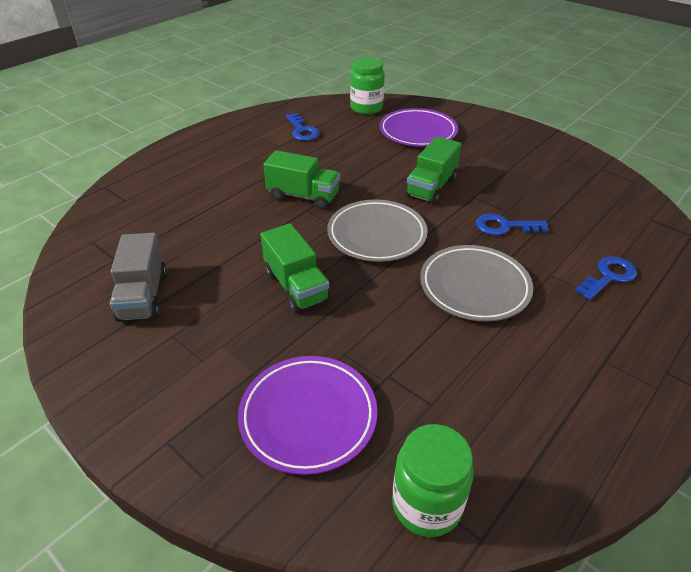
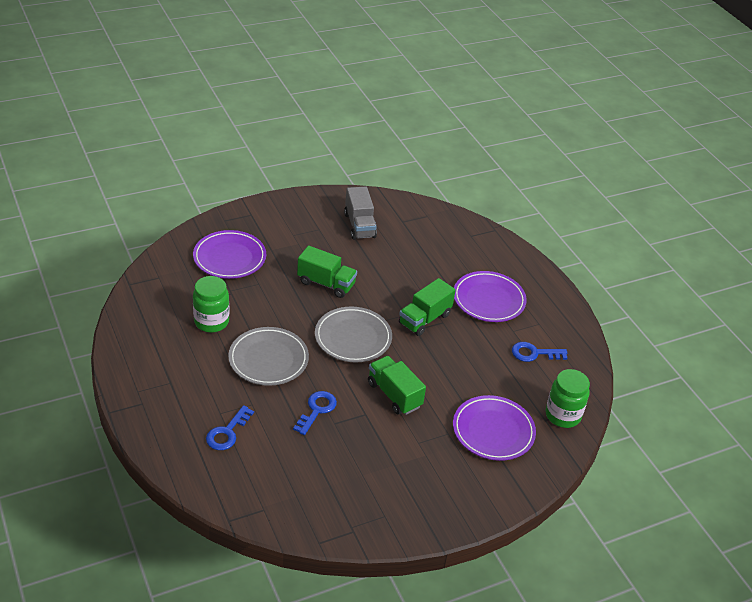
camera: 110 degrees right, 0 degrees up
(143, 296) = (359, 225): grey truck -> grey truck turned 120 degrees counterclockwise
(241, 166) = (488, 300): none -> purple plate
(296, 286) = (326, 283): green truck -> green truck turned 150 degrees counterclockwise
(426, 505) = (156, 275): green jar -> green jar (211, 322)
(608, 276) = (227, 433): blue key -> blue key turned 45 degrees clockwise

